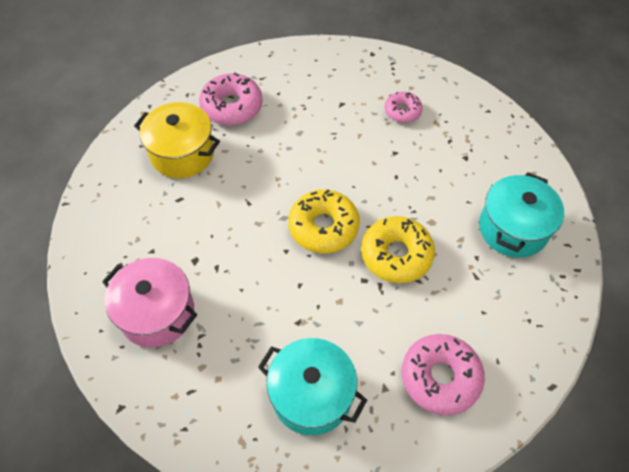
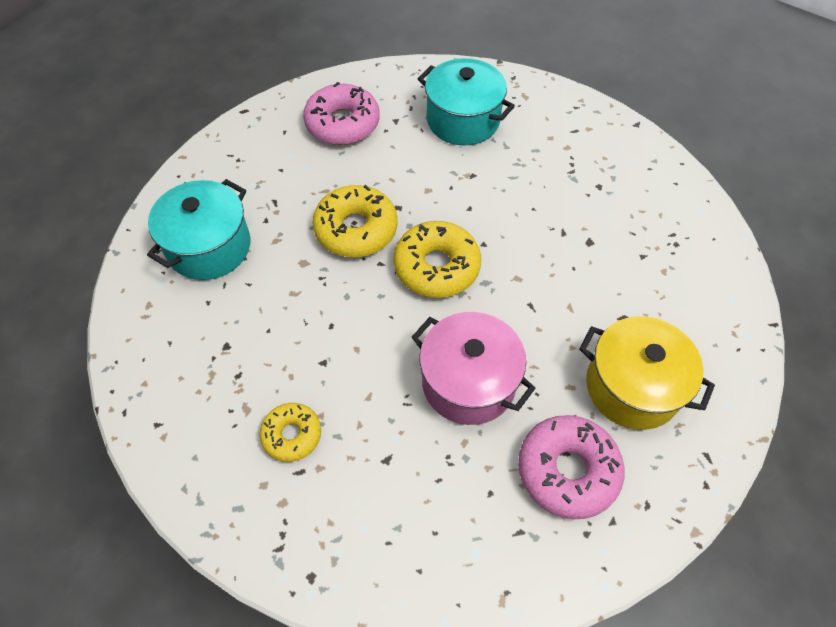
camera: 175 degrees left, 0 degrees up
(157, 313) = (621, 193): pink pot -> pink pot (468, 382)
(402, 111) = (292, 435): pink donut -> yellow donut

